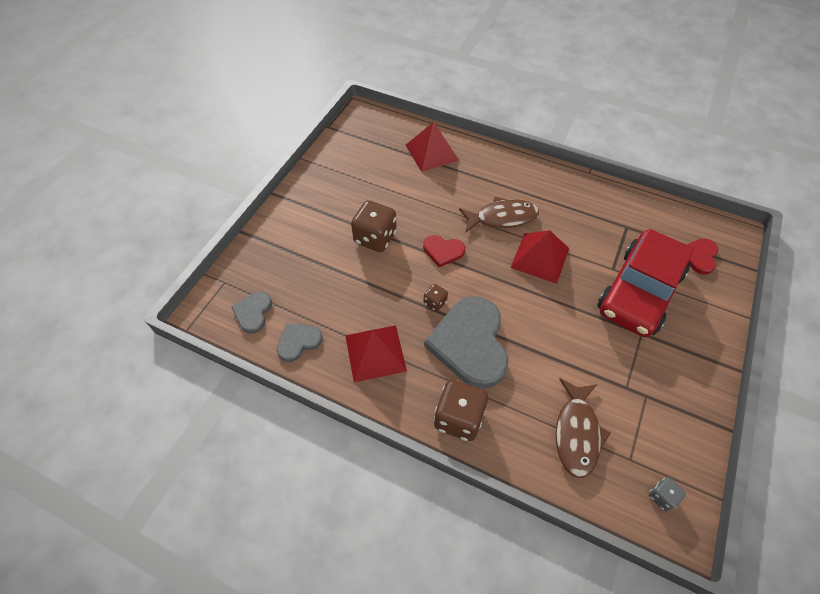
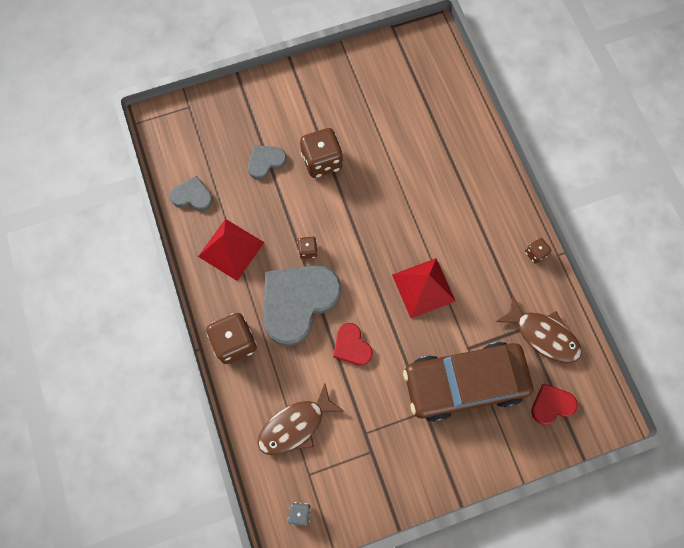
camera: 45 degrees right, 15 degrees up
(253, 312) = (185, 147): grey heart -> grey heart (265, 162)
(431, 152) = (448, 122): red pyramid -> none
(443, 251) = (358, 216): red heart -> red heart (351, 346)
(502, 217) = (434, 229): brown fish -> brown fish (542, 335)
(576, 182) = (535, 253): none -> brown dice
(639, 292) = (464, 383): red car -> brown car

